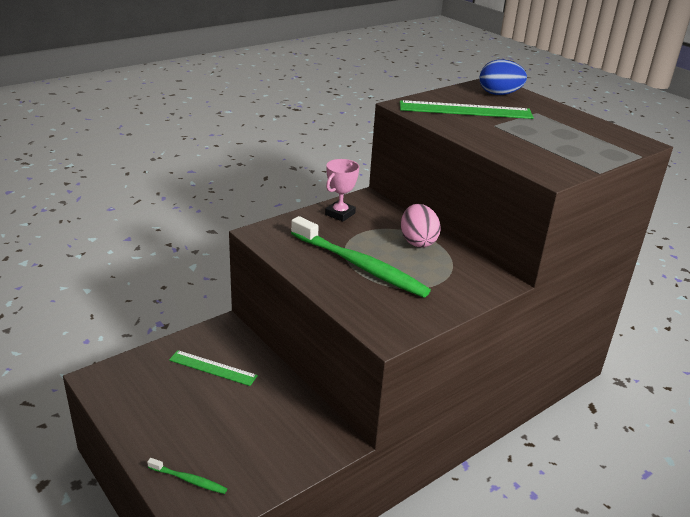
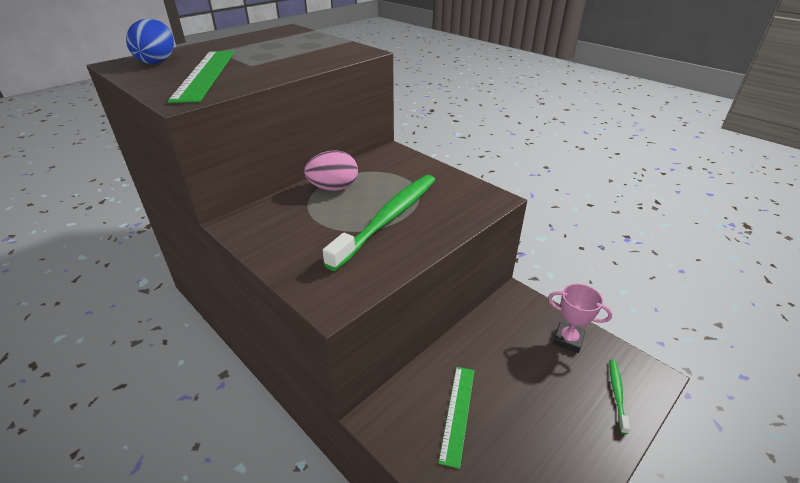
camera: 95 degrees left, 5 degrees up
(340, 214) = (276, 239): pink trophy -> pink trophy (568, 340)

